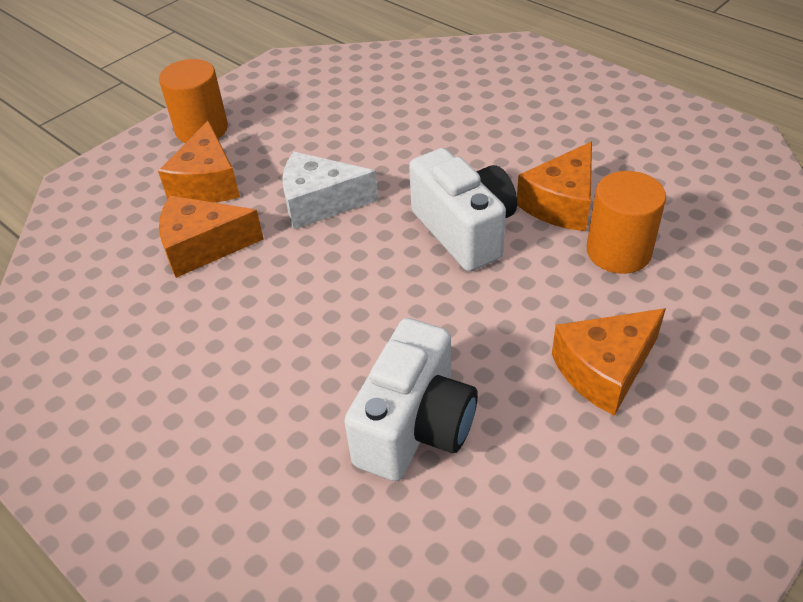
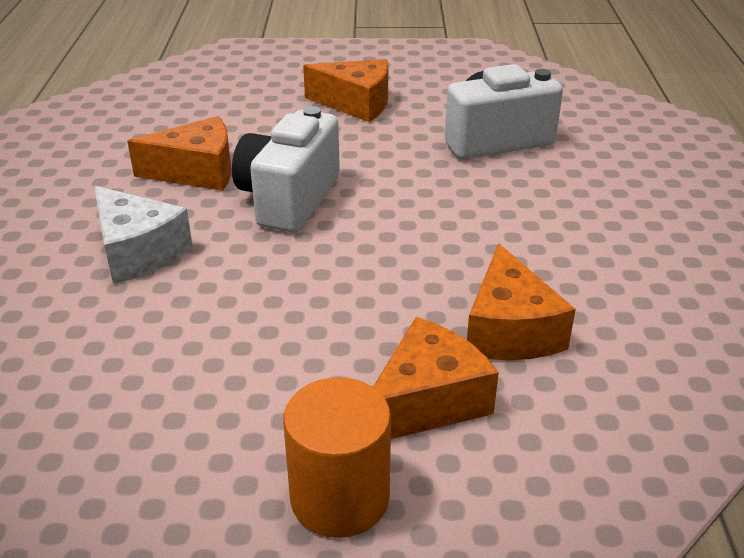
camera: 135 degrees left, 10 degrees down
(203, 247) = (509, 330): orange cheese -> orange cheese turned 45 degrees clockwise
(320, 203) = (352, 295): white cheese -> white cheese (137, 252)
(618, 252) = (232, 132): orange cylinder -> none

